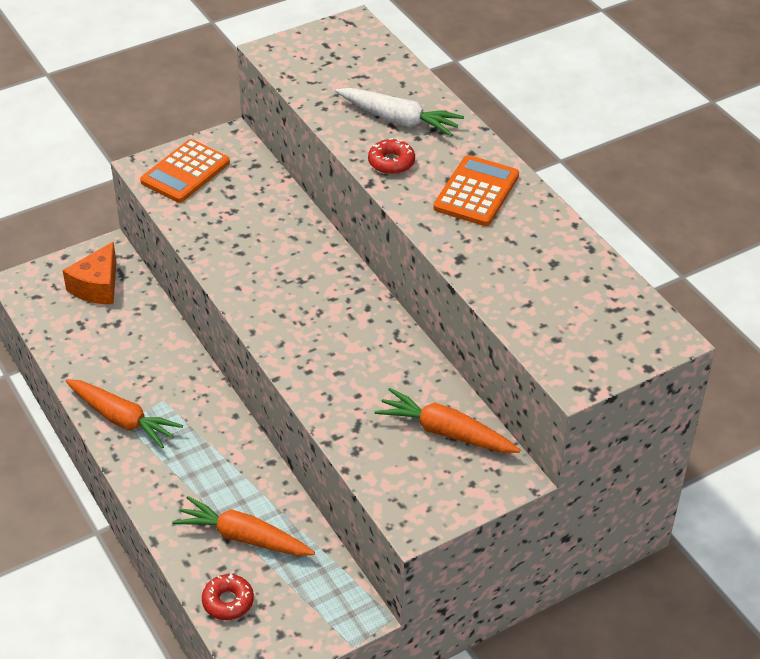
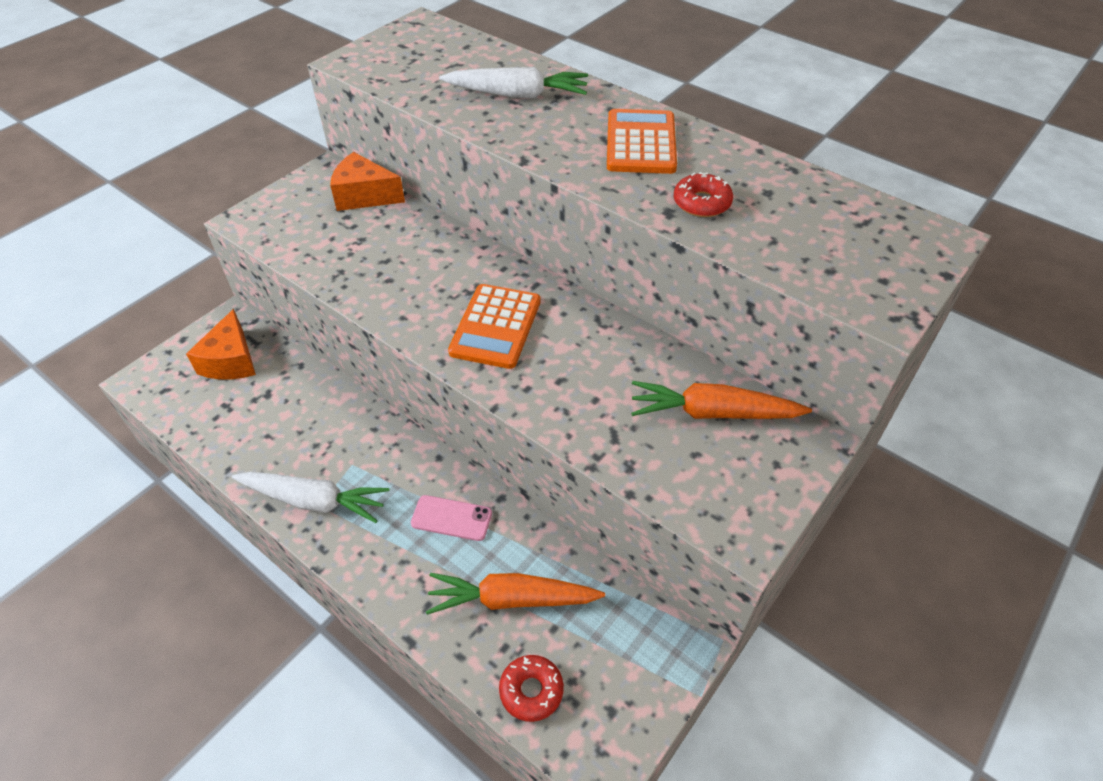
camera: 20 degrees left, 5 degrees up
(122, 419) = (314, 501): orange carrot -> white carrot
(185, 172) = (291, 214): orange calculator -> orange calculator (495, 326)
(224, 465) = (451, 518): none -> pink phone
(253, 170) = (364, 196): none -> orange cheese
(391, 162) = (534, 135): red donut -> red donut (701, 203)

